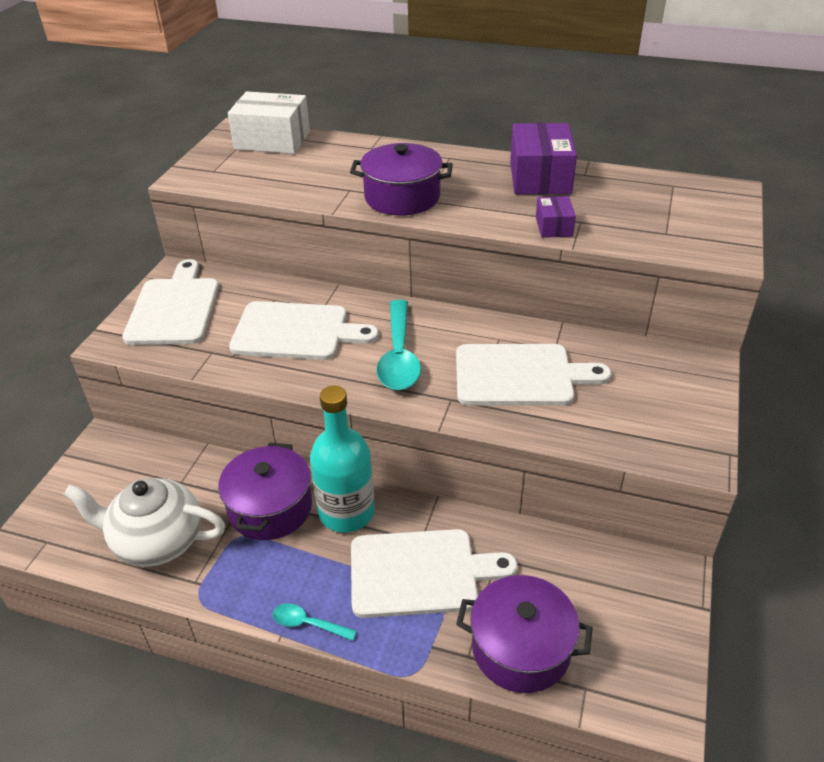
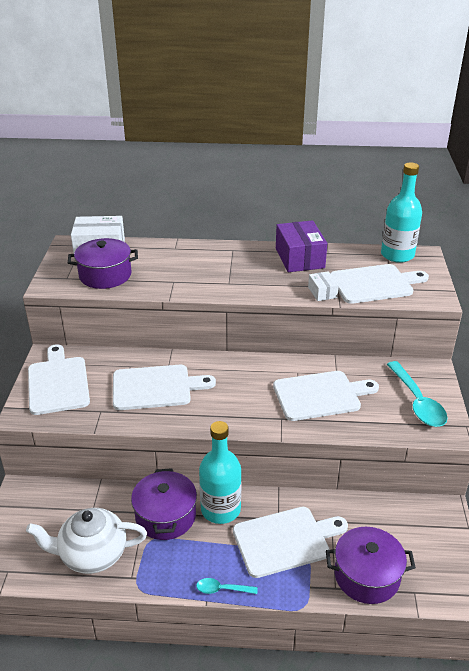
camera: 15 degrees left, 5 degrees down
(399, 356) = (235, 394): turquoise spoon -> turquoise spoon (417, 402)
(402, 197) = (213, 283): purple pot -> purple pot (105, 275)
(554, 227) = (322, 292): purple box -> white box
(638, 223) = (374, 284): none -> white cutting board
(689, 187) = (397, 255): none -> turquoise bottle

